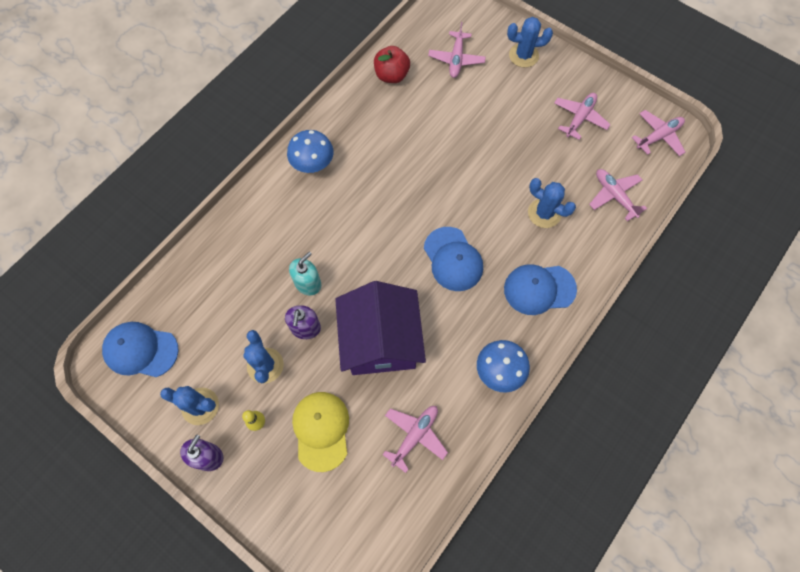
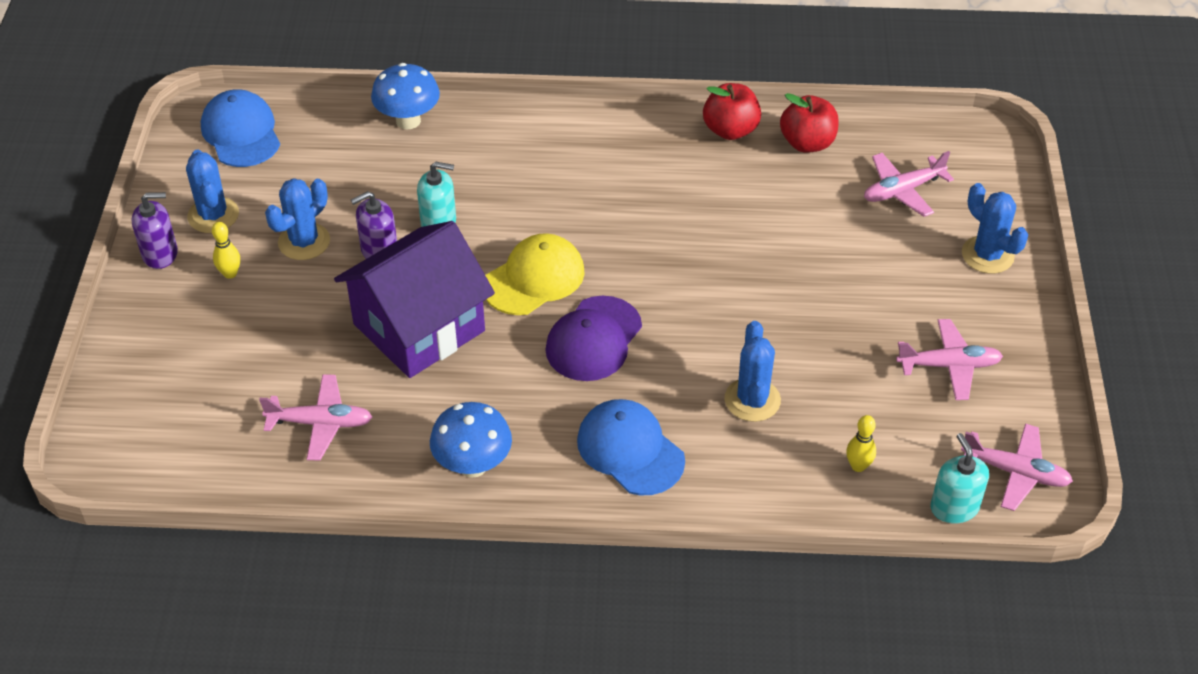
camera: 55 degrees right, 20 degrees down
(313, 165) = (602, 142): blue mushroom -> blue mushroom (408, 121)
(321, 430) = (262, 333): yellow cap -> yellow cap (534, 278)
(354, 102) = (730, 130): none -> red apple
(453, 259) = (593, 339): blue cap -> purple cap
(614, 196) = (858, 466): pink plane -> yellow bowling pin
(663, 174) = (954, 507): none -> turquoise soap dispenser

